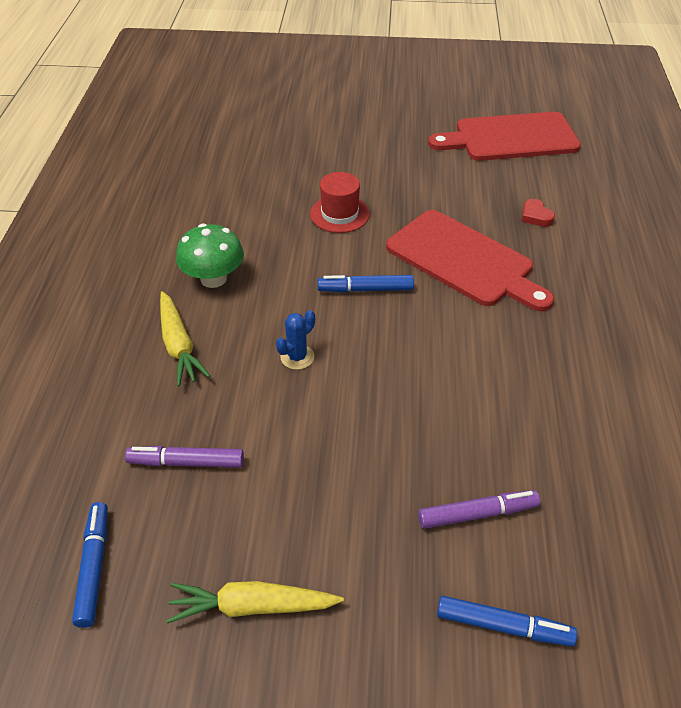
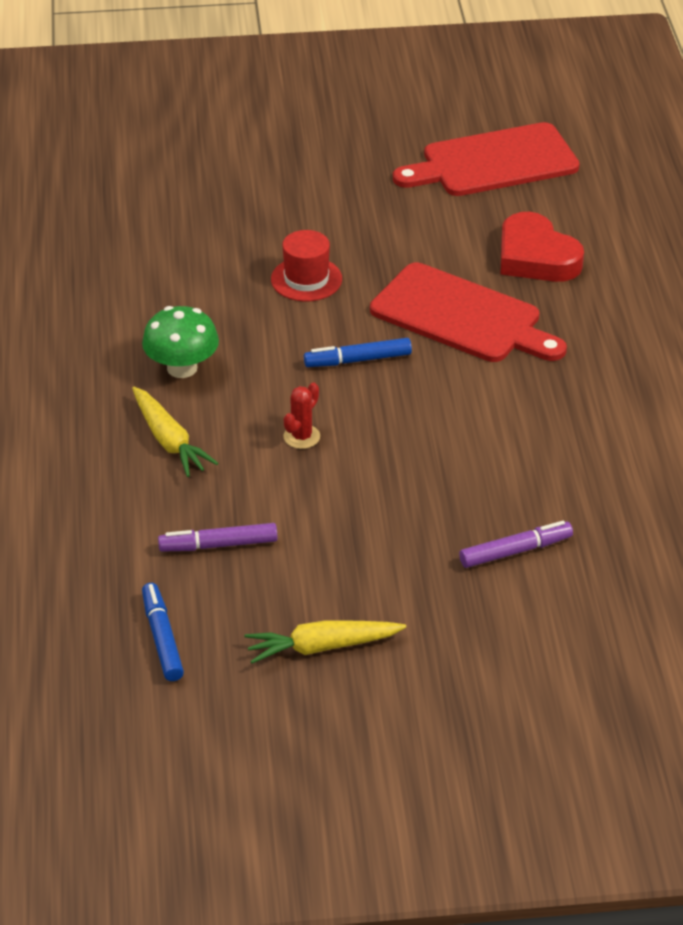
camera: 10 degrees left, 5 degrees down
(297, 357) = (301, 437): blue cactus -> red cactus
(503, 626) = (552, 631): blue marker -> none
(535, 216) = (536, 257): red heart -> red heart, size x2.23

